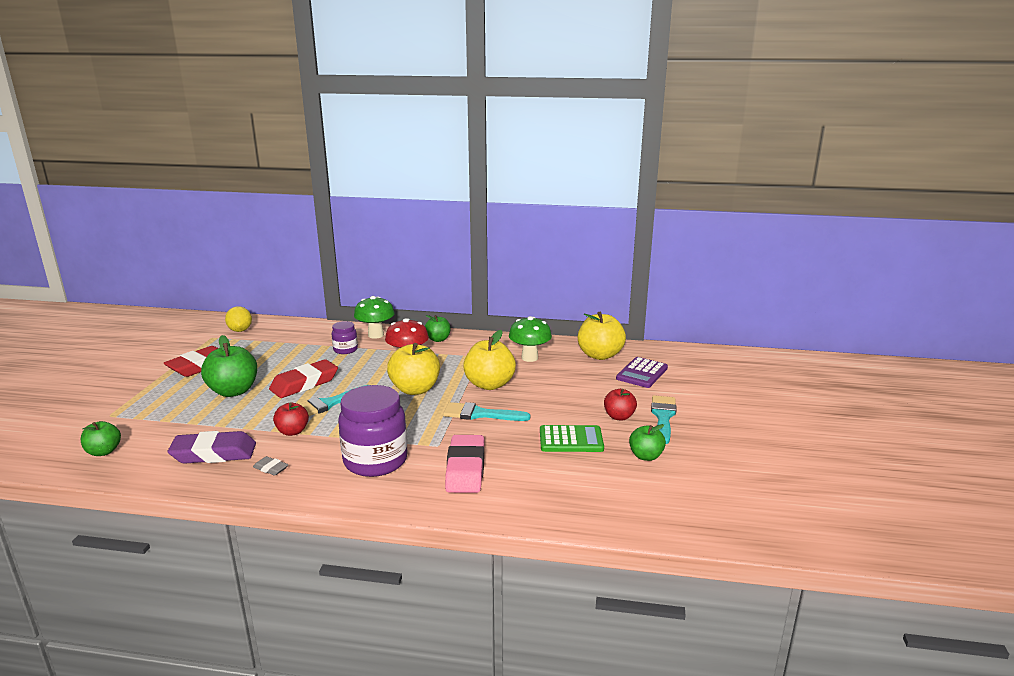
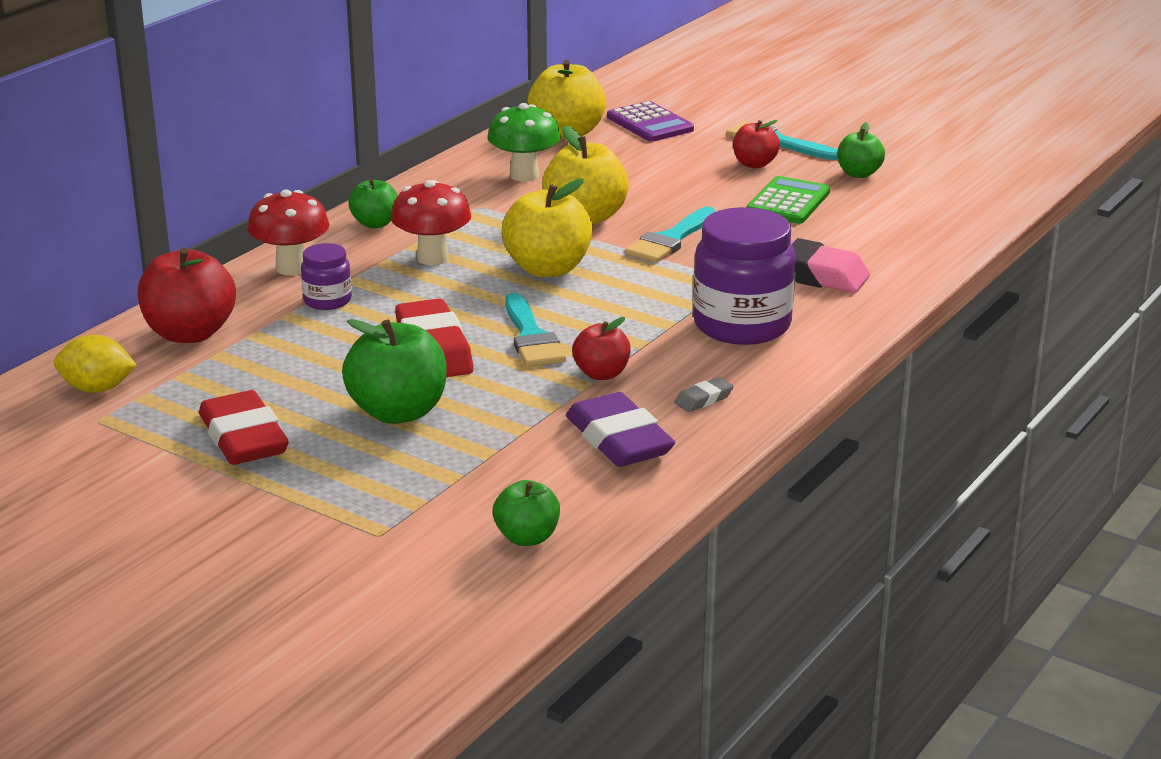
camera: 65 degrees left, 5 degrees up
(214, 453) = (618, 440): purple eraser -> purple eraser turned 45 degrees counterclockwise
(298, 333) = (190, 333): none -> red apple
(376, 335) = (291, 268): green mushroom -> red mushroom

